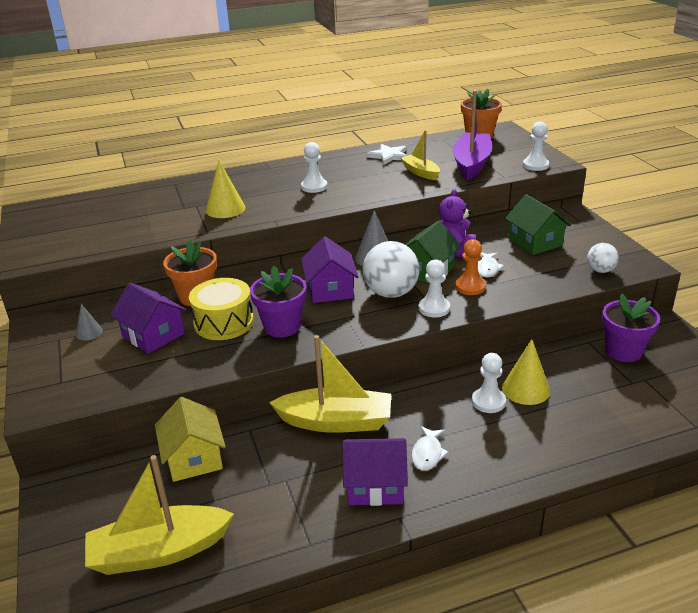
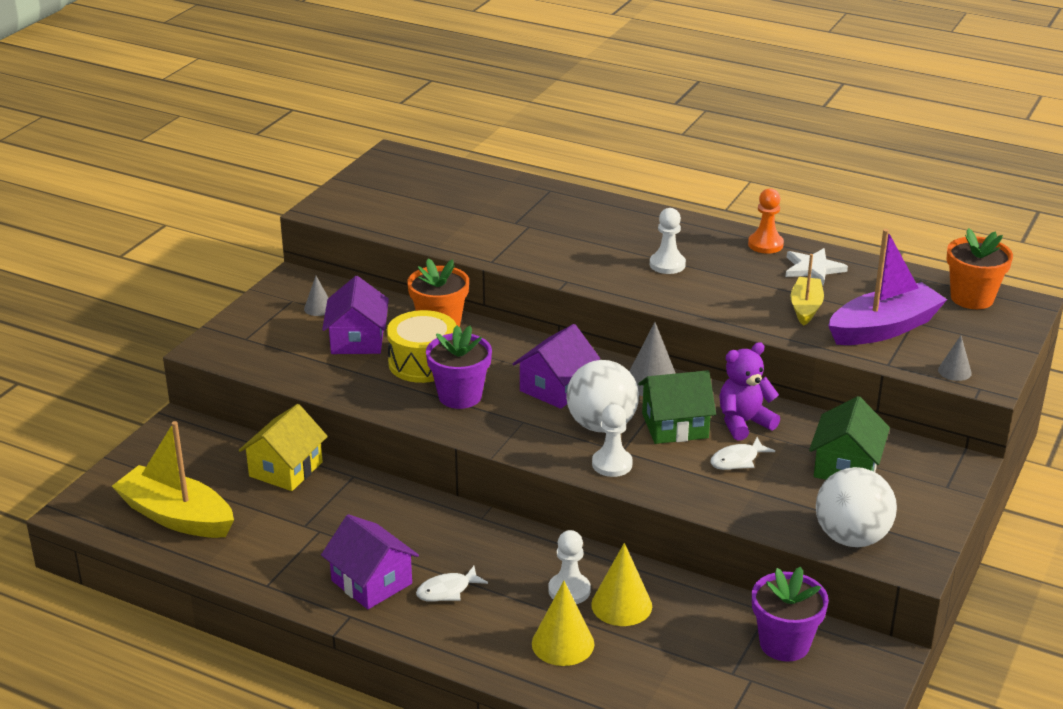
camera: 45 degrees right, 0 degrees up
(225, 209) = (546, 244): yellow cone -> yellow cone (563, 643)
(336, 422) = (422, 516): yellow boat -> none
(470, 287) = (684, 467): orange pawn -> orange pawn (765, 244)
(535, 165) = (954, 371): white pawn -> grey cone
(600, 270) = (851, 537): white ball -> white ball, size x1.82

